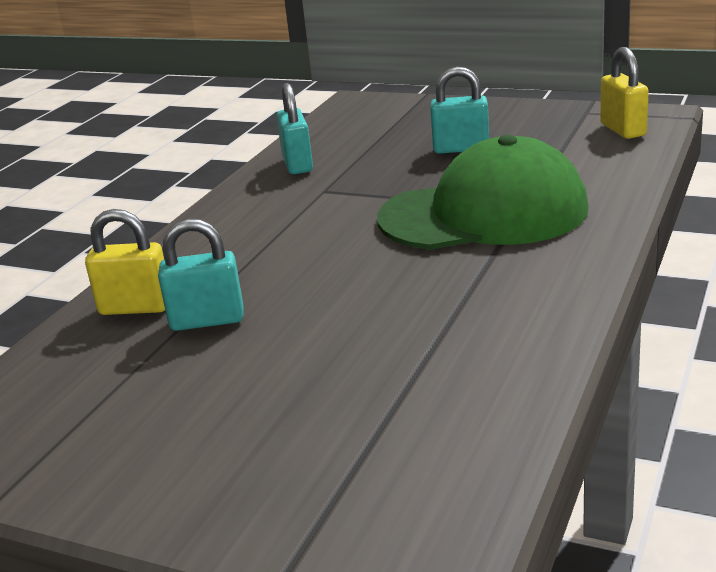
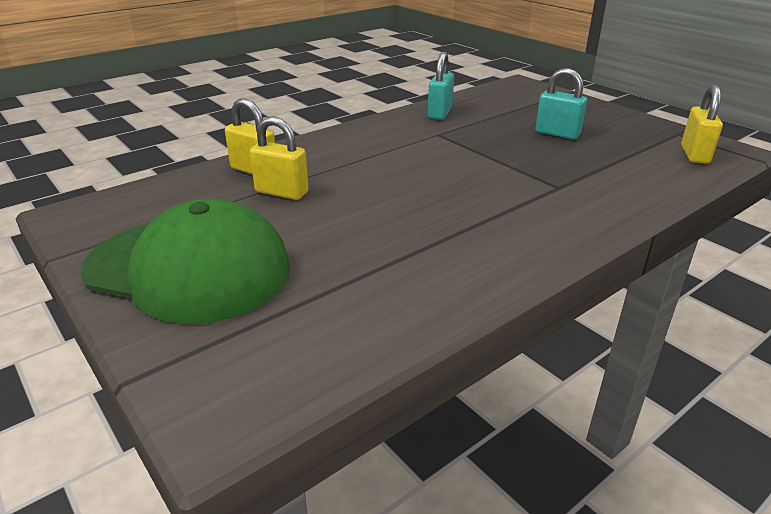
camera: 25 degrees right, 5 degrees up
(207, 320) = (281, 192): turquoise padlock -> yellow padlock
(484, 213) = (526, 182): green cap -> green cap (189, 268)

